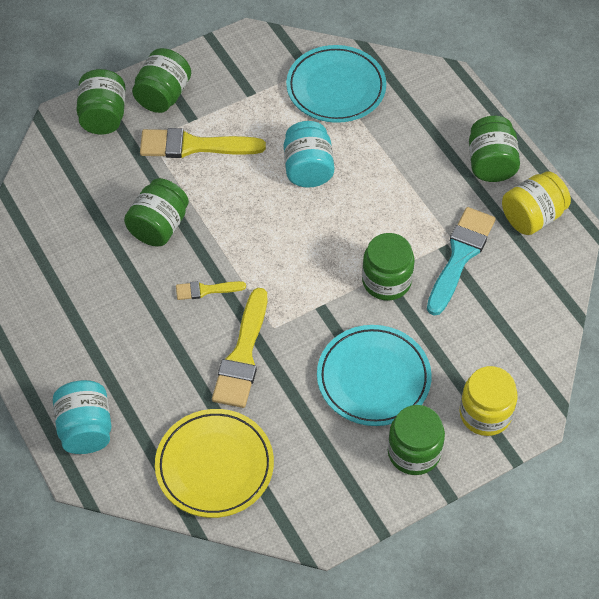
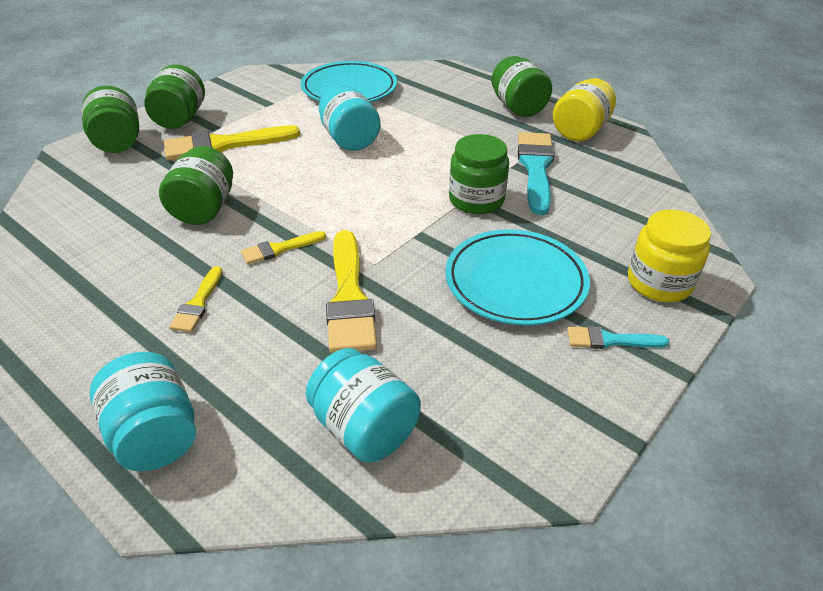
camera: 20 degrees left, 15 degrees down
(133, 328) = (198, 303): none -> yellow brush
(214, 466) = (364, 428): yellow plate -> turquoise jar
(414, 452) = (610, 340): green jar -> turquoise brush

